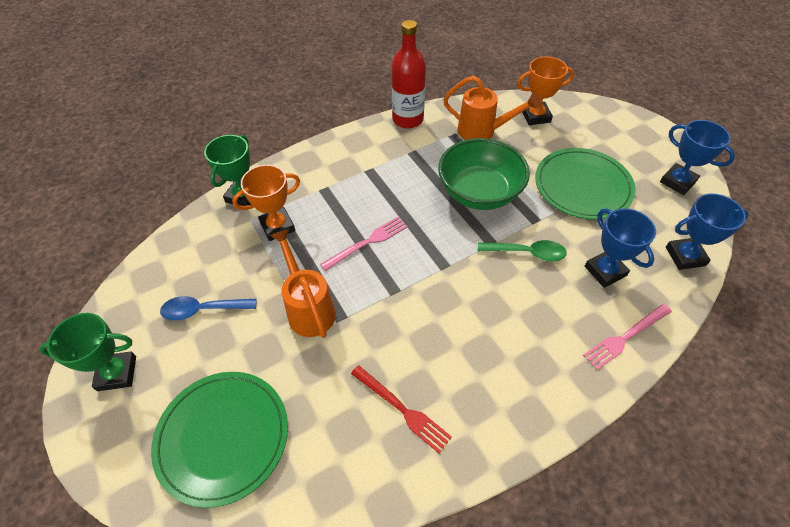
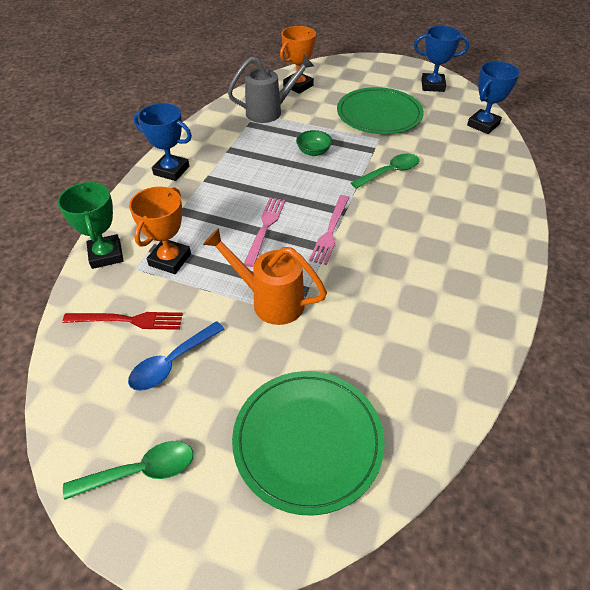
camera: 40 degrees left, 5 degrees down
(117, 373) = (141, 471): green trophy -> green spoon
(402, 409) = (421, 320): red fork -> red fork (127, 320)
(408, 119) = (199, 129): red bottle -> none
(479, 193) = (313, 152): green bowl -> green bowl, size x0.43
(482, 131) = (270, 111): orange watering can -> grey watering can
(605, 271) = (449, 157): blue trophy -> blue trophy (171, 170)
(626, 337) = (502, 187): pink fork -> pink fork (330, 231)

